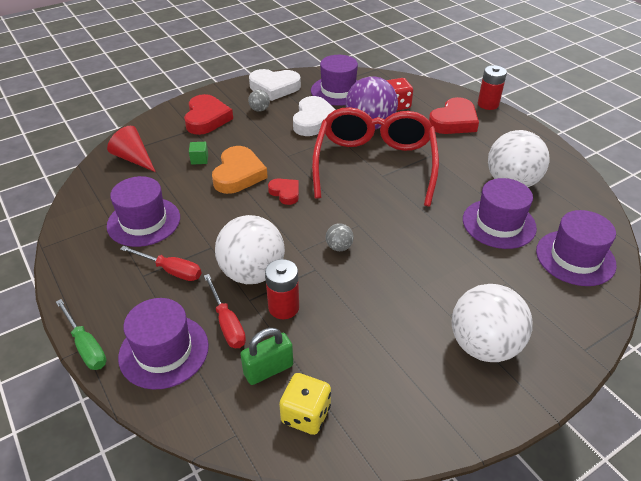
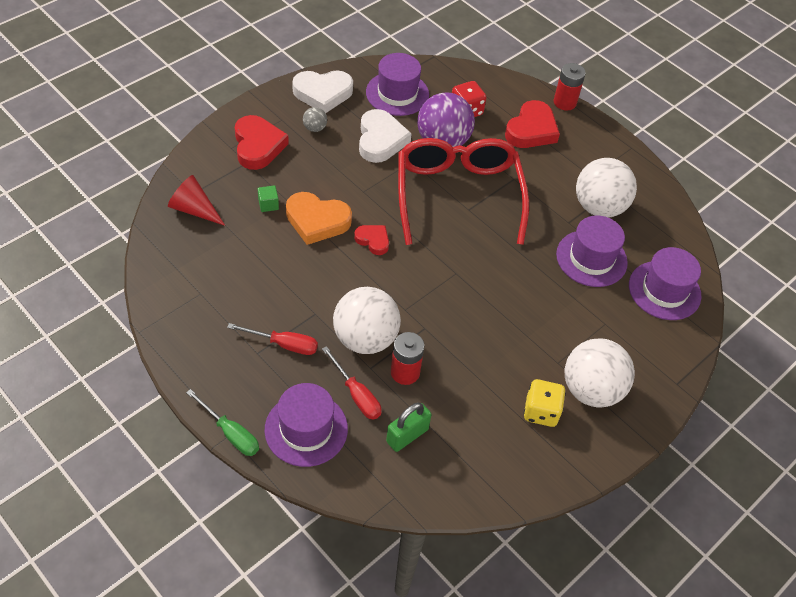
camera: 15 degrees left, 10 degrees up
(144, 221) = (235, 290): purple hat -> none
(238, 174) = (317, 221): orange heart -> orange heart turned 105 degrees clockwise
(306, 415) = (450, 472): yellow dice -> yellow dice (541, 412)
(339, 247) = (442, 301): grey ball -> none

